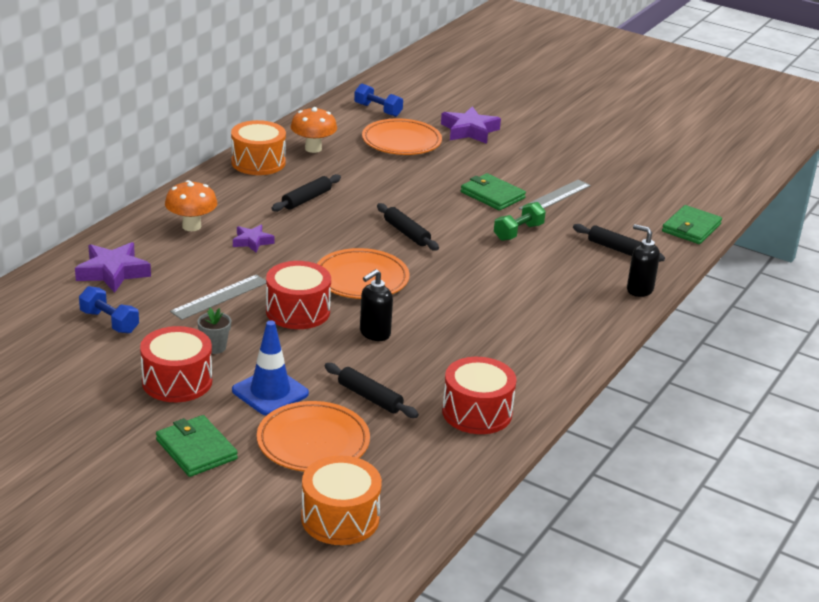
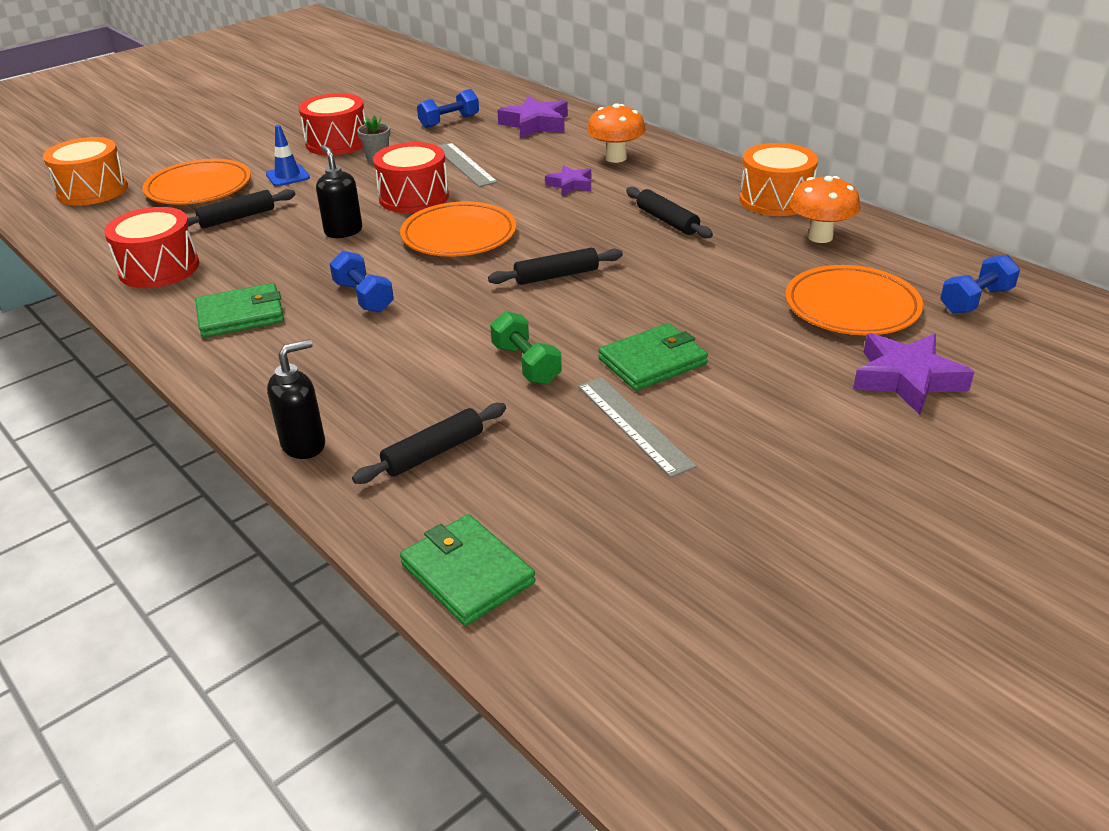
camera: 110 degrees right, 5 degrees up
(196, 449) = (237, 146): green wallet -> green wallet (241, 315)
(270, 392) = (288, 176): blue traffic cone -> blue traffic cone, size x0.66
(472, 303) = (363, 297): none -> blue dumbbell

